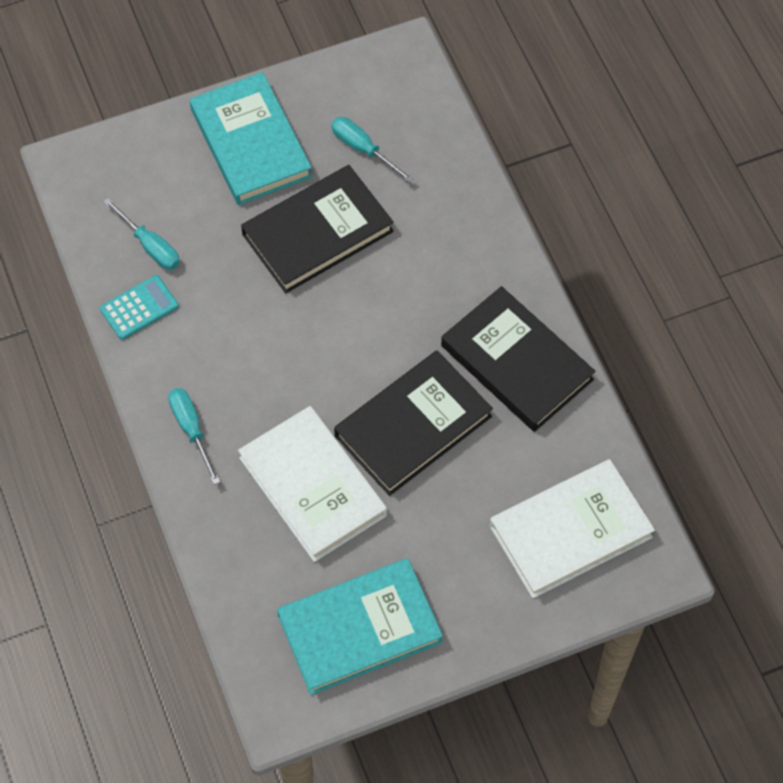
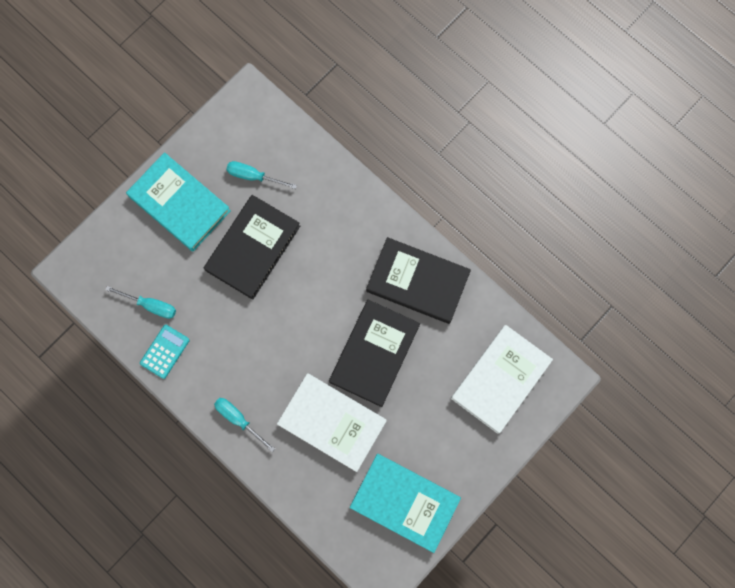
camera: 25 degrees left, 15 degrees up
(359, 629) = (404, 502): turquoise book -> turquoise book turned 75 degrees clockwise

